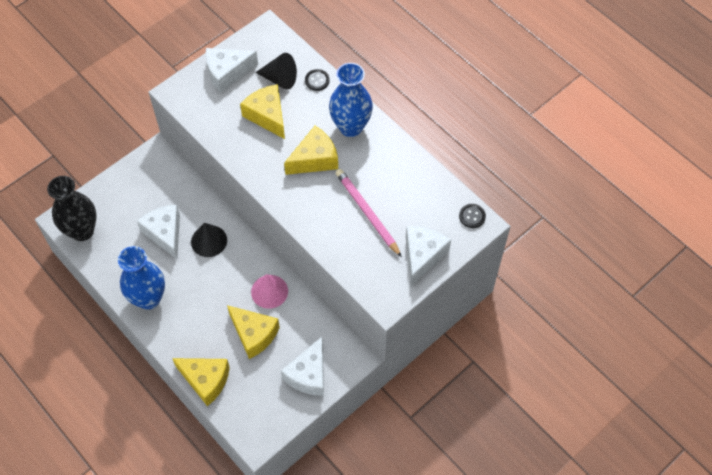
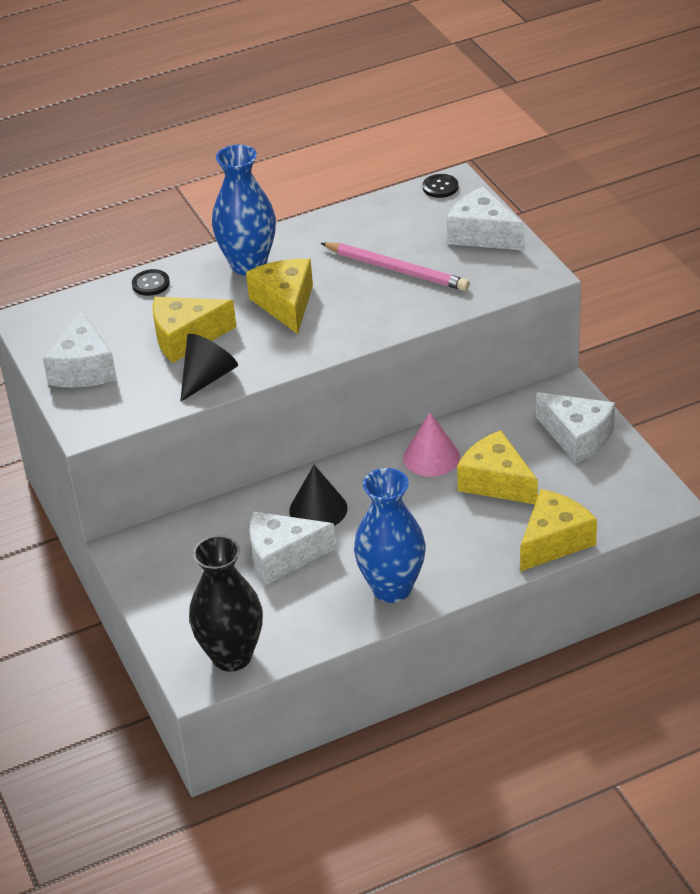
camera: 70 degrees left, 20 degrees down
(254, 334) = (496, 482): yellow cheese -> yellow cheese turned 105 degrees counterclockwise
(280, 79) = (126, 318): black cone -> black cone (207, 377)
(367, 213) = (396, 270): pink pencil -> pink pencil turned 135 degrees counterclockwise

